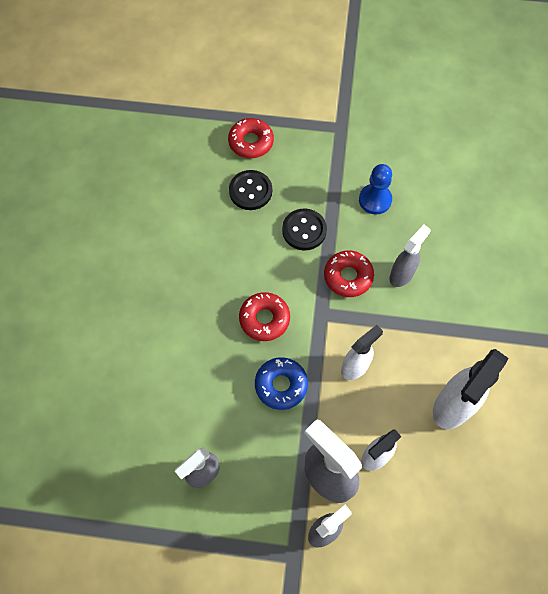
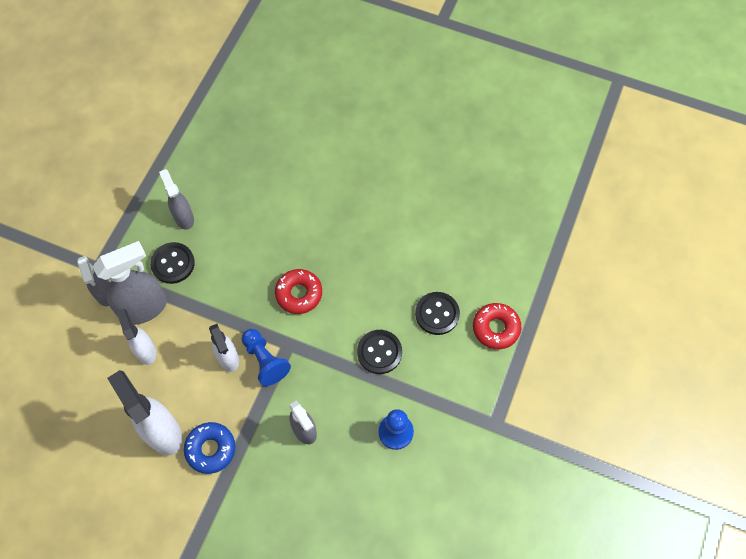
camera: 105 degrees right, 0 degrees up
(265, 465) = (173, 264): none -> black button
(281, 385) = (234, 292): blue donut -> blue donut (211, 449)
(346, 330) = (265, 360): none -> blue pawn
(348, 276) = (318, 379): red donut -> none

